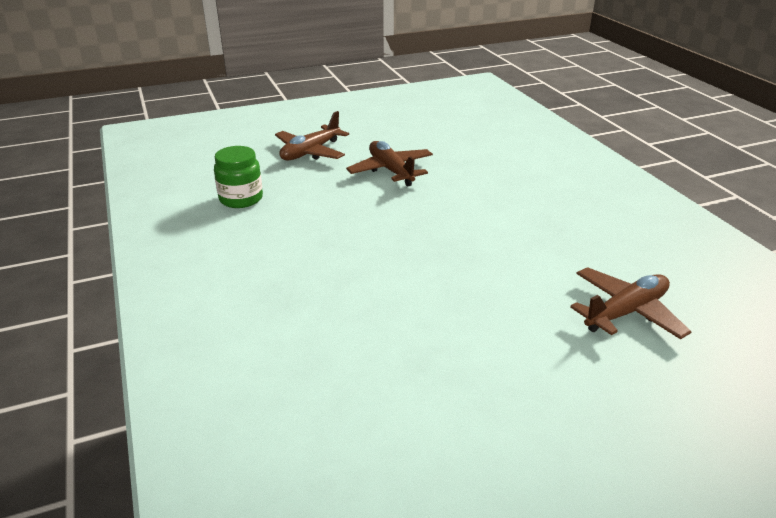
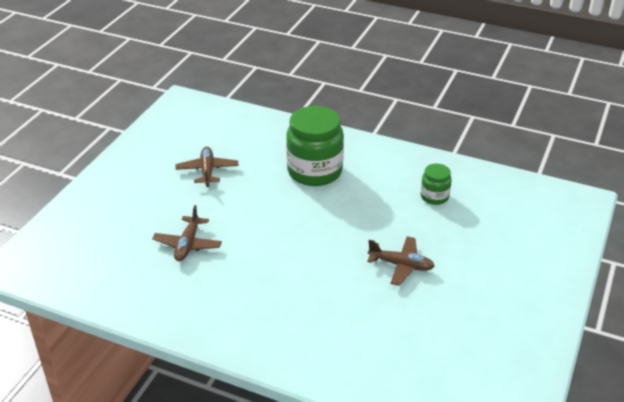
camera: 135 degrees right, 5 degrees up
(307, 307) = (314, 171): none -> green jar
(310, 152) = (468, 250): brown plane -> brown plane (207, 171)

